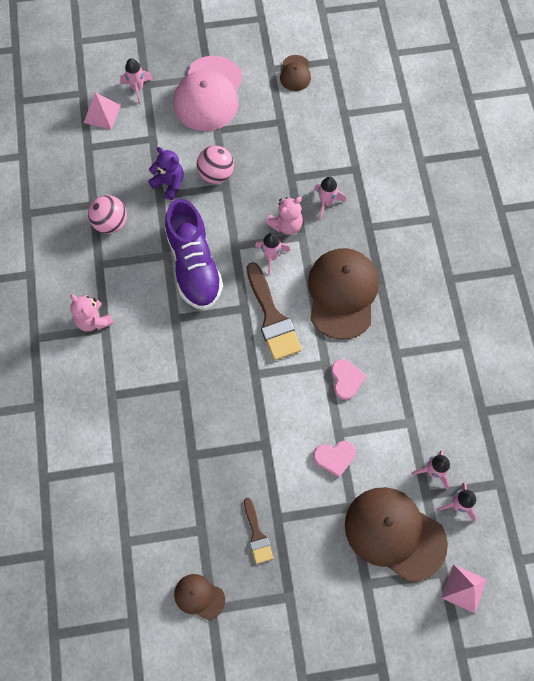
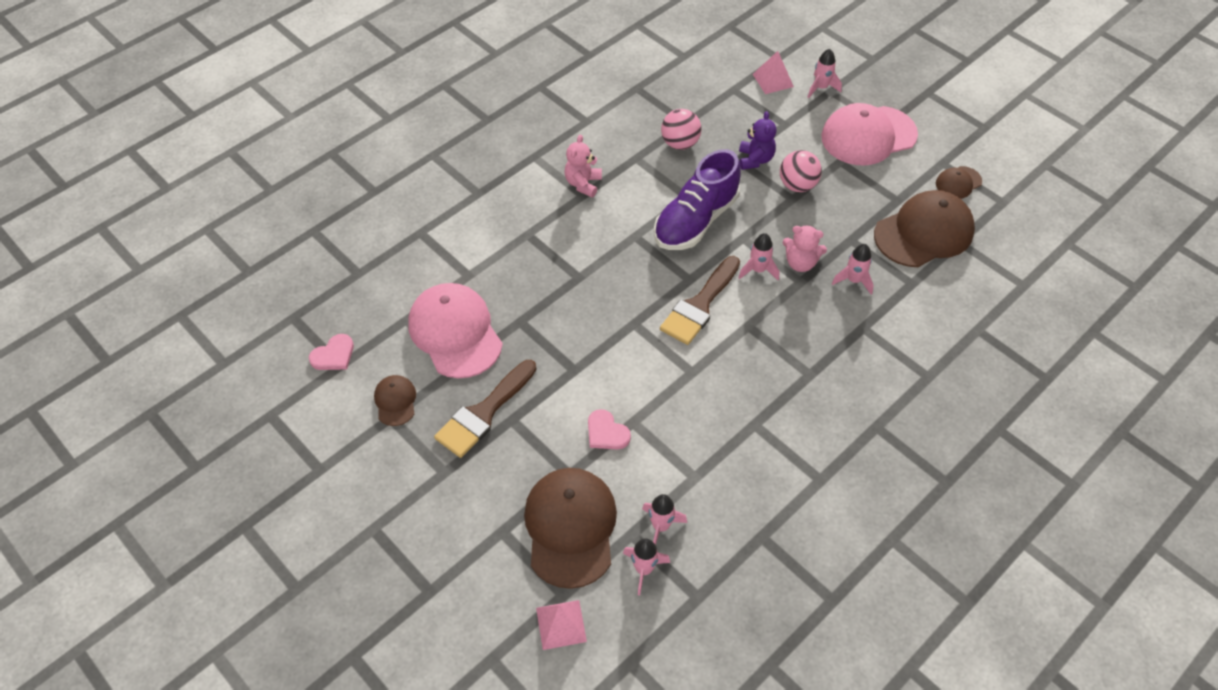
camera: 55 degrees right, 15 degrees down
(167, 511) = (455, 332): none -> pink cap
(257, 535) = (484, 413): brown brush -> brown brush, size x1.78
(342, 293) = (774, 345): brown cap -> brown cap (924, 233)
(346, 379) = (691, 398): pink heart -> pink heart (334, 355)

